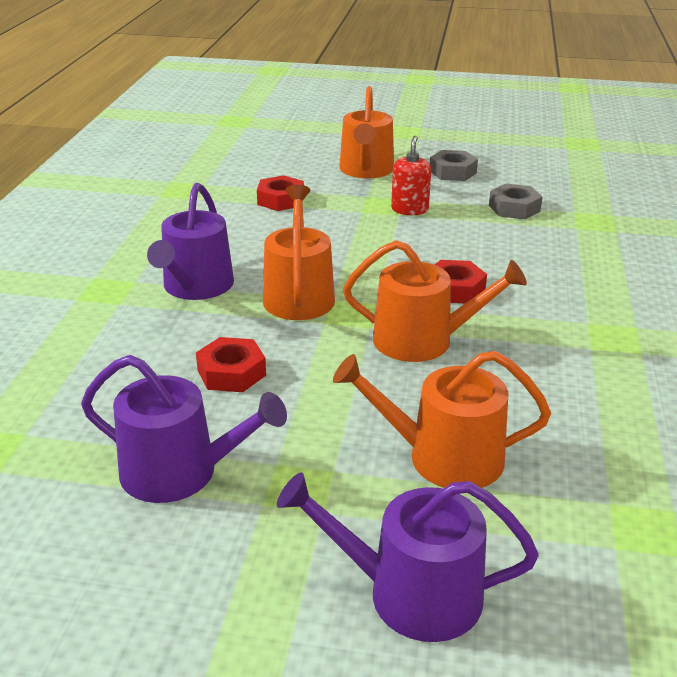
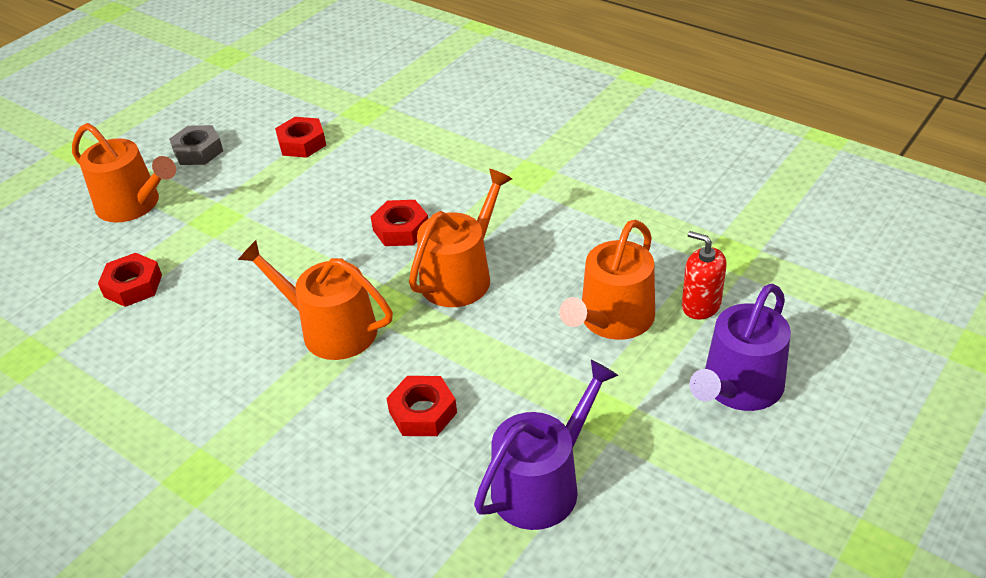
camera: 60 degrees left, 10 degrees up
(195, 287) = (253, 400): purple watering can -> none
(409, 209) = (242, 205): red soap dispenser -> red soap dispenser (700, 305)
(514, 208) = (302, 143): grey nut -> red nut

